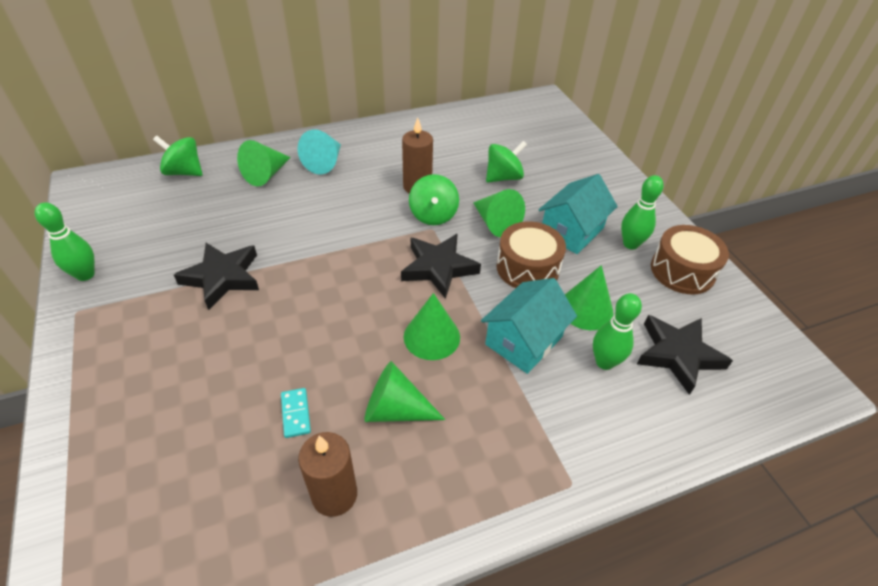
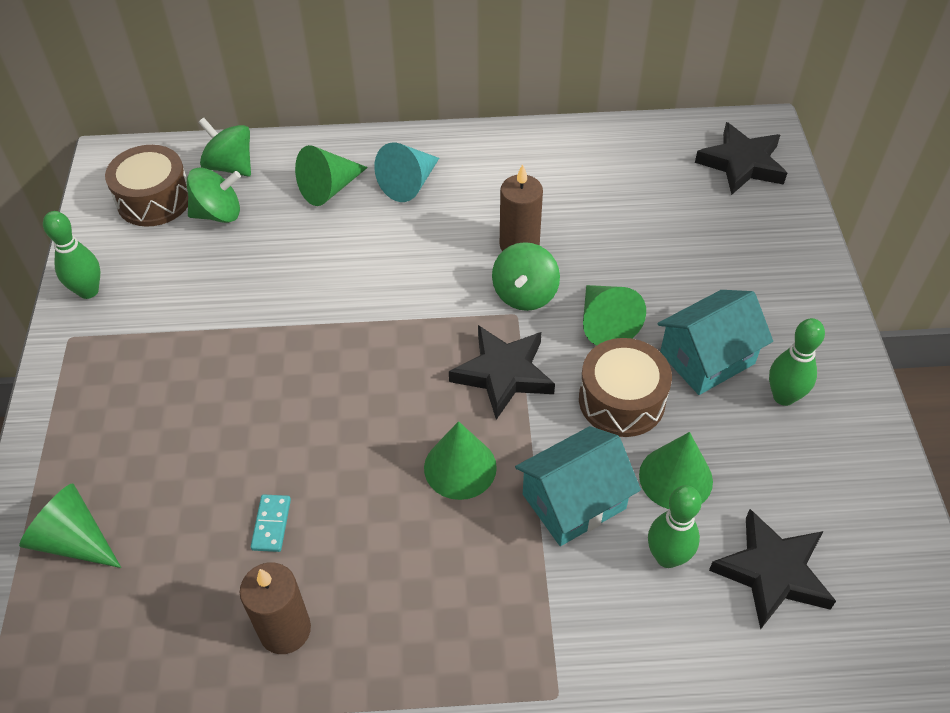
camera: 20 degrees right, 5 degrees up
(222, 277) = (237, 328): black star -> black star (741, 164)
(395, 409) = (384, 549): green cone -> green cone (74, 540)
(503, 177) = (645, 253): green spinning top -> green spinning top (218, 213)
(682, 271) = (840, 454): brown drum -> brown drum (154, 199)

